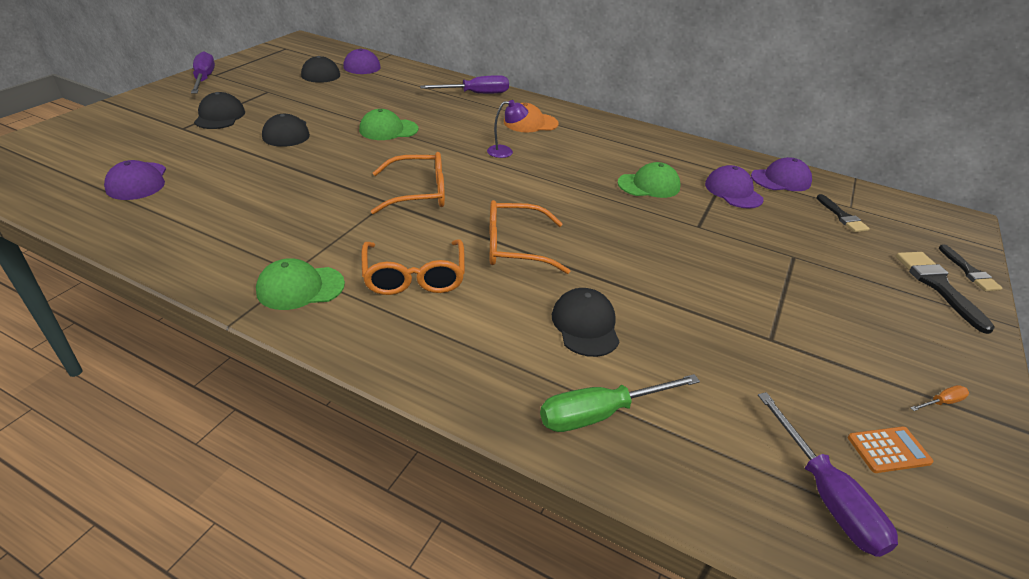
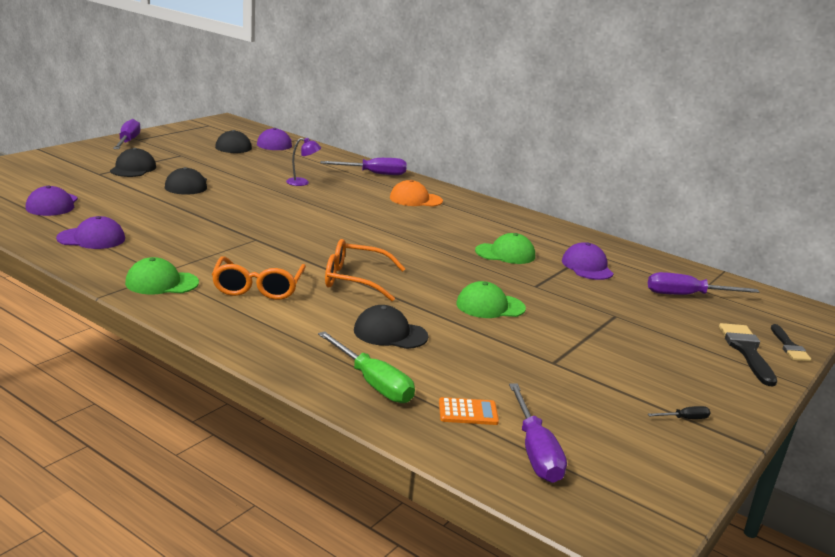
camera: 10 degrees right, 15 degrees down
(388, 130) = (279, 192): green cap -> green cap (490, 306)
(418, 193) = (286, 236): orange glasses -> none
(505, 152) = (380, 217): purple lamp -> purple lamp (302, 183)
(585, 325) = (390, 333): black cap -> black cap turned 75 degrees counterclockwise
(600, 413) = (373, 383): green screwdriver -> green screwdriver turned 120 degrees counterclockwise
(781, 180) = (643, 264): purple cap -> purple cap (91, 238)
(842, 216) = (687, 295): black brush -> purple screwdriver
(888, 450) = (611, 437): orange calculator -> orange calculator (468, 412)
(941, 402) = (685, 419): orange screwdriver -> black screwdriver

